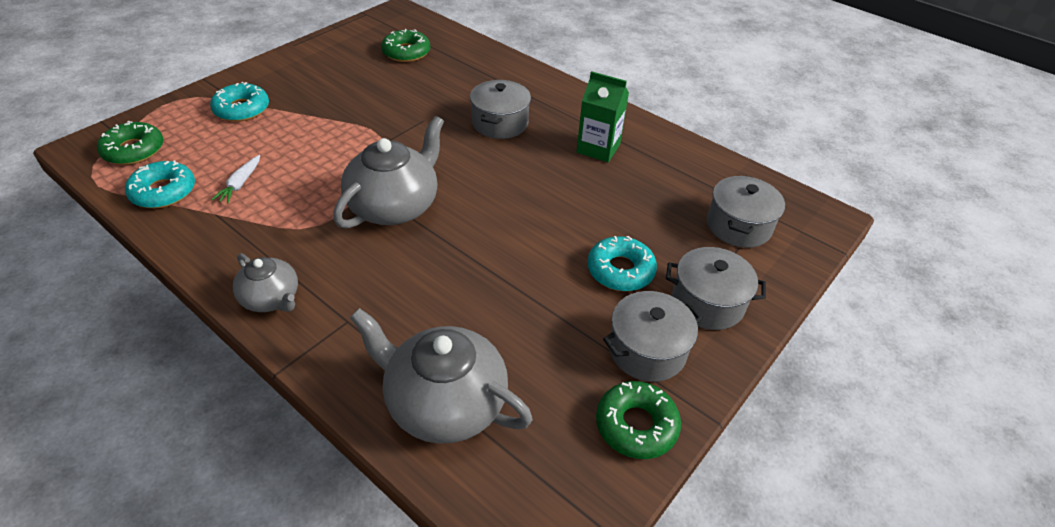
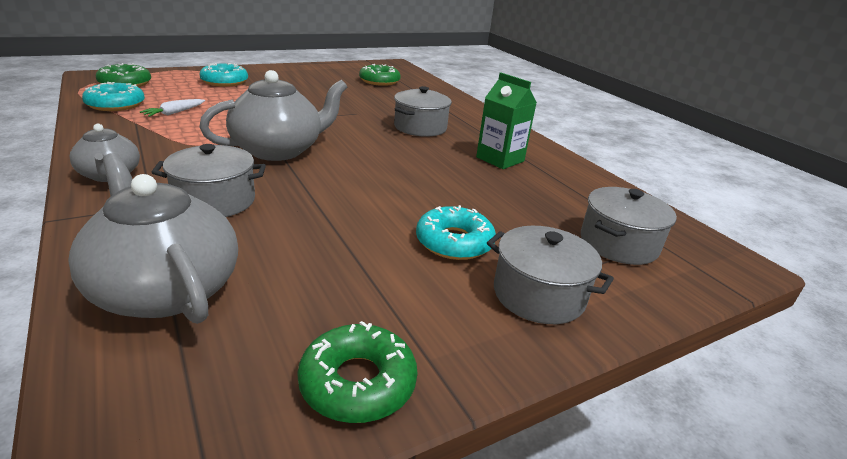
camera: 20 degrees right, 15 degrees down
(647, 350) = (431, 315): grey pot -> grey pot (215, 201)

